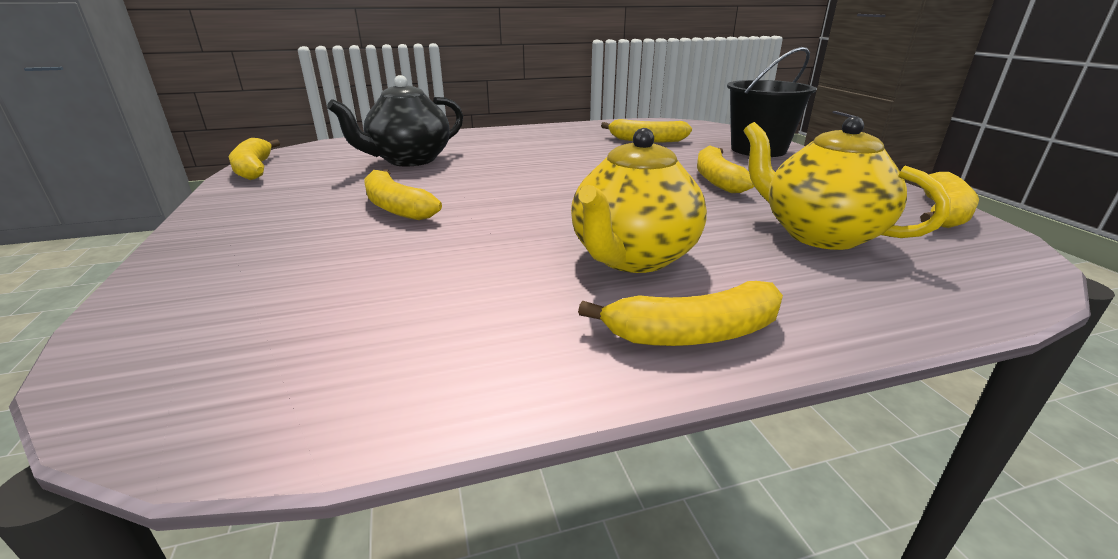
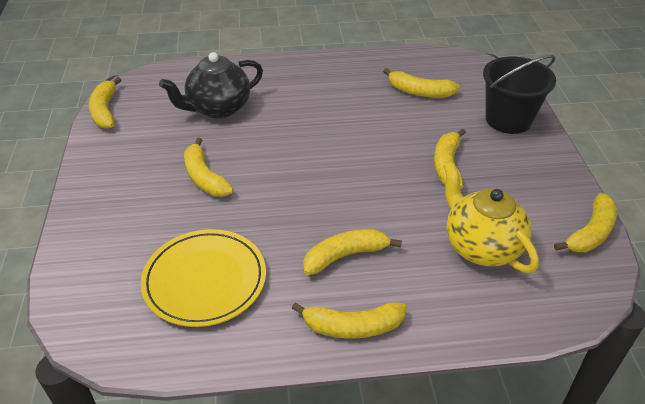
camera: 10 degrees right, 15 degrees up
(406, 303) = (205, 280): none -> yellow plate
(632, 258) = (345, 256): yellow teapot -> yellow banana

